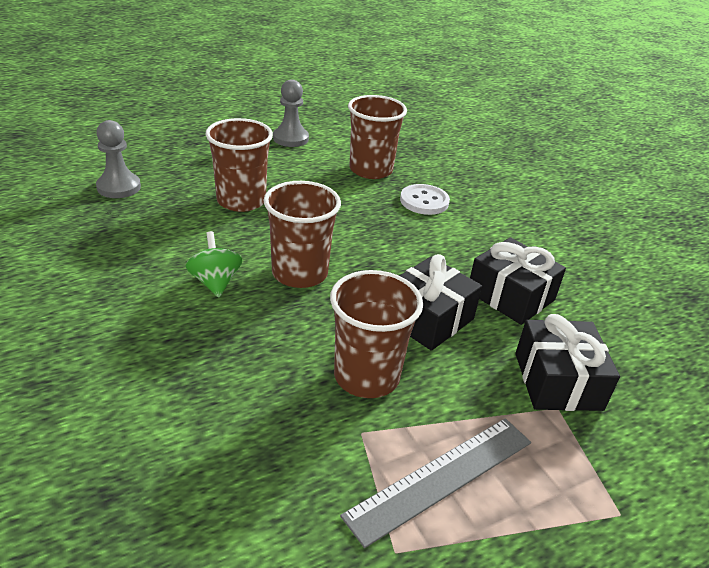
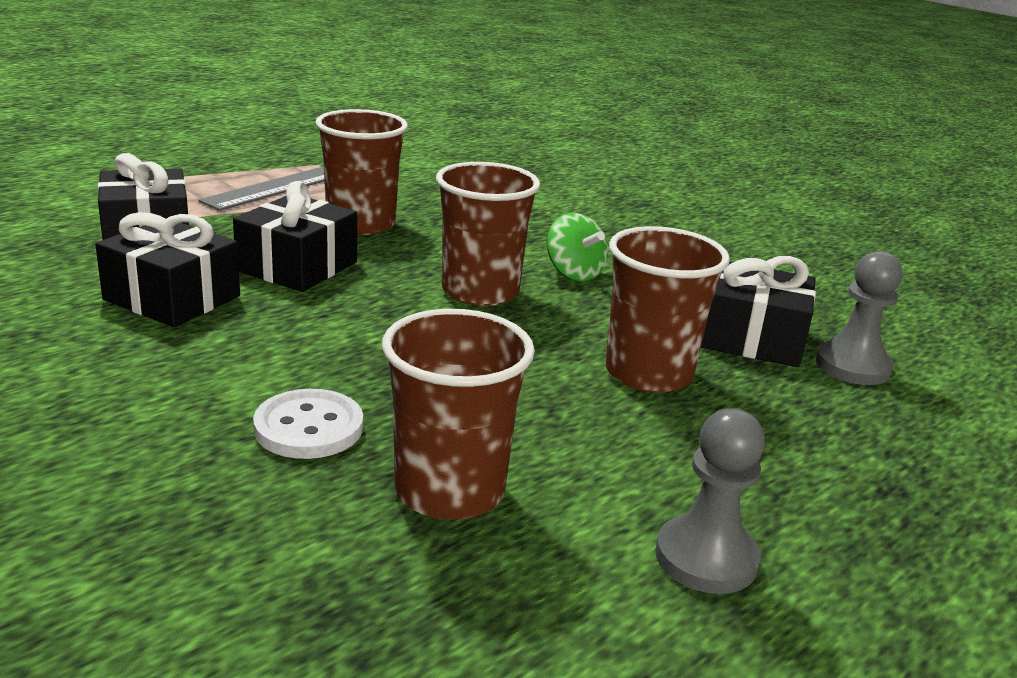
camera: 165 degrees right, 10 degrees down
(152, 211) = (752, 338): none -> black gift

